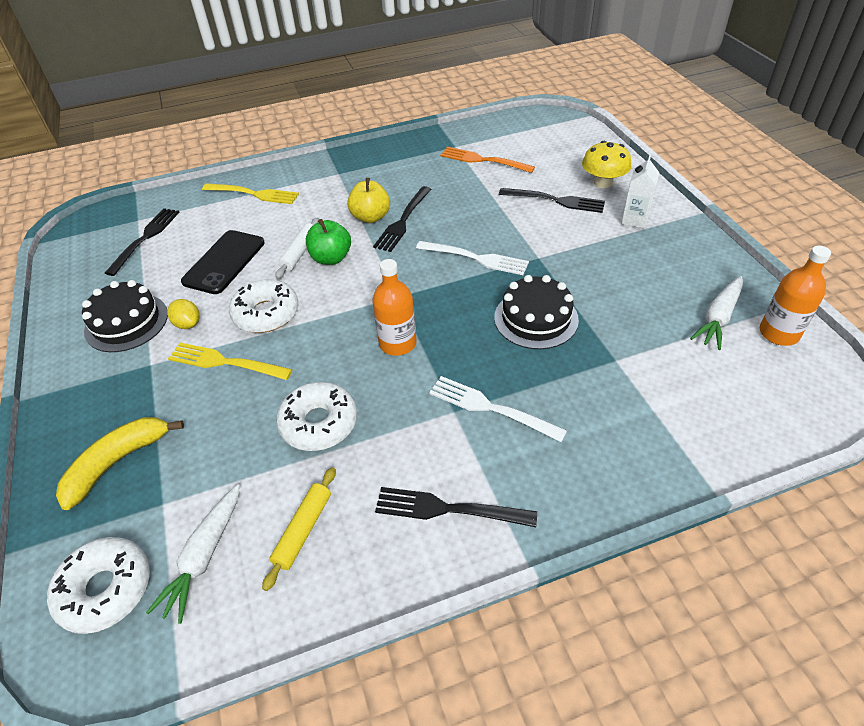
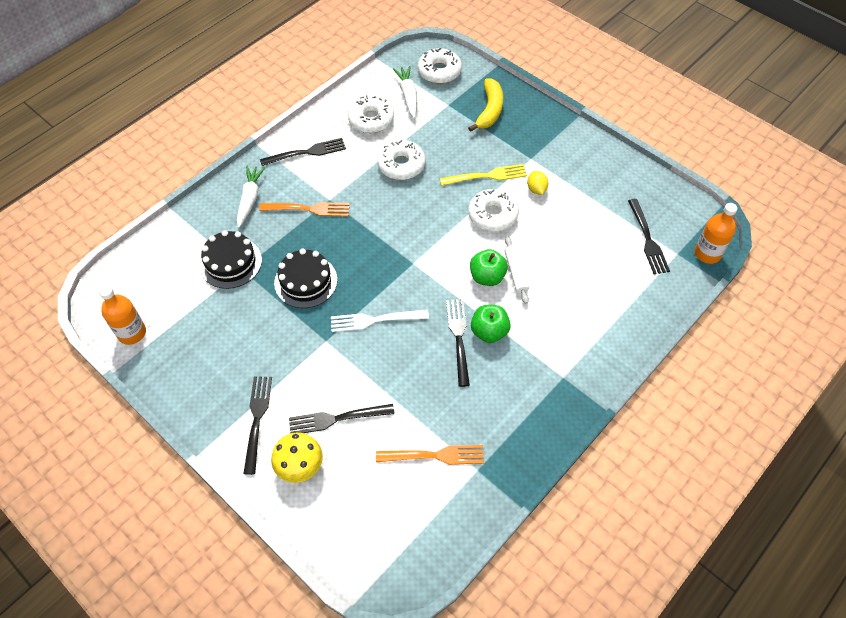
camera: 150 degrees right, 10 degrees up
(126, 322) = (577, 175): black cake -> black cake (230, 262)
(188, 324) = (536, 189): yellow lemon -> yellow lemon turned 60 degrees clockwise
(224, 262) = (563, 242): black phone -> none
(253, 194) = (614, 319): yellow fork -> none
(303, 530) = (371, 120): yellow rolling pin -> white donut
(370, 217) = (489, 331): yellow apple -> green apple
(397, 343) = (389, 227): orange bottle -> orange bottle (707, 253)
(491, 408) = (308, 209): white fork -> orange fork
(634, 219) = (257, 419): white carton -> black fork
(718, 318) = (175, 330): white carrot -> white carrot (250, 199)

